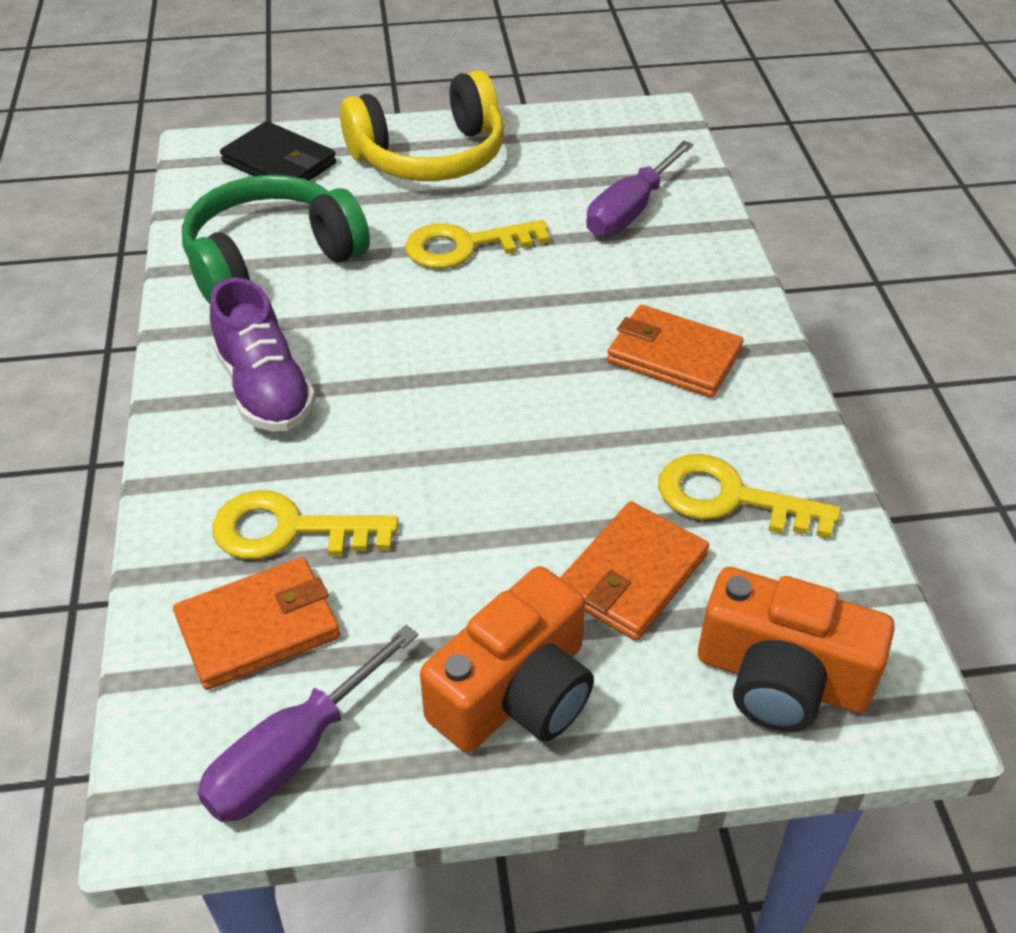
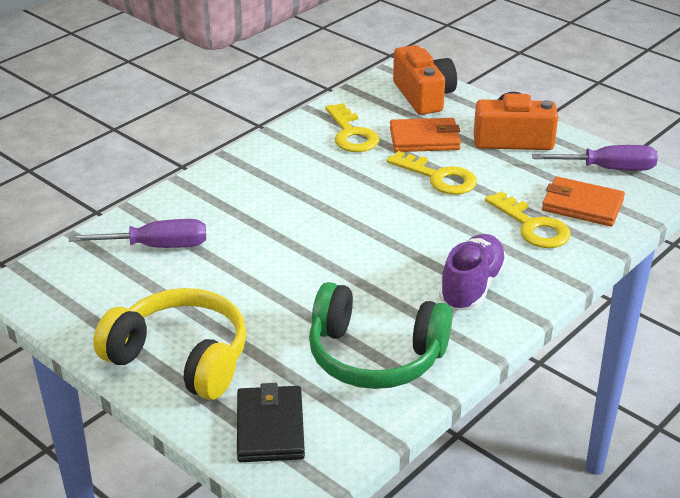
camera: 130 degrees left, 10 degrees down
(464, 246) = (266, 288): yellow key -> yellow key (439, 177)
(673, 356) = (276, 181): orange wallet -> none

